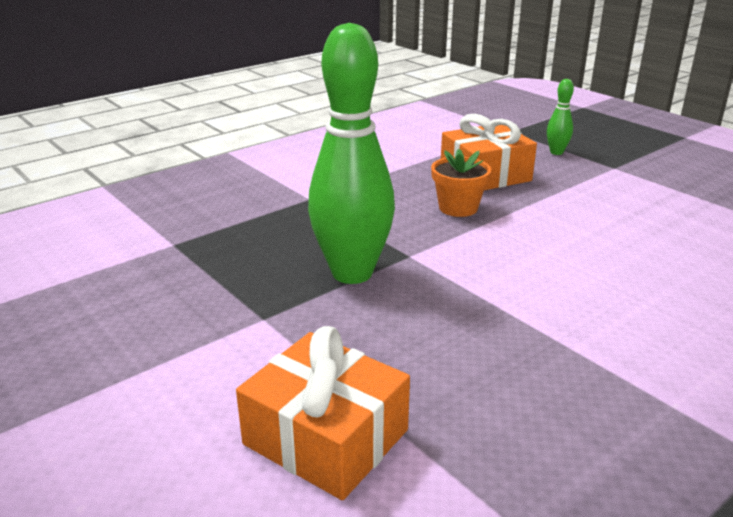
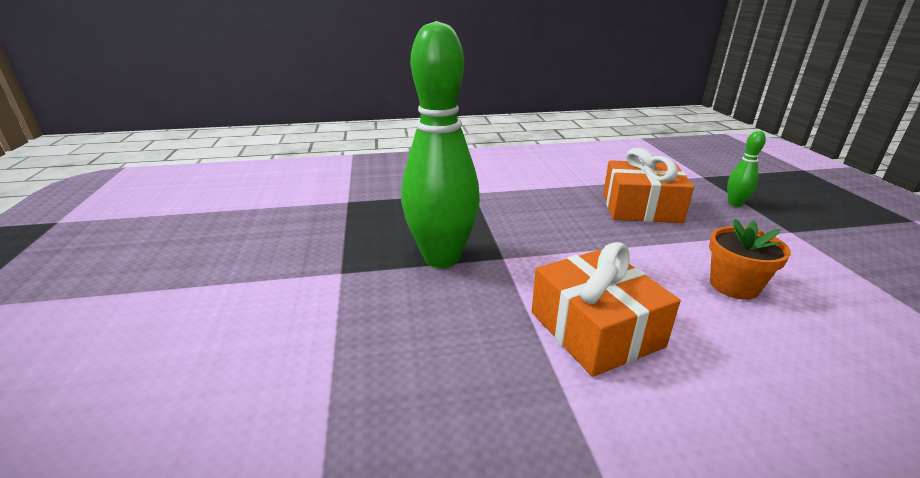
camera: 30 degrees right, 0 degrees up
(326, 437) = (269, 390): orange gift -> orange gift (595, 329)
(458, 208) = (587, 229): orange flower pot -> orange flower pot (734, 286)

